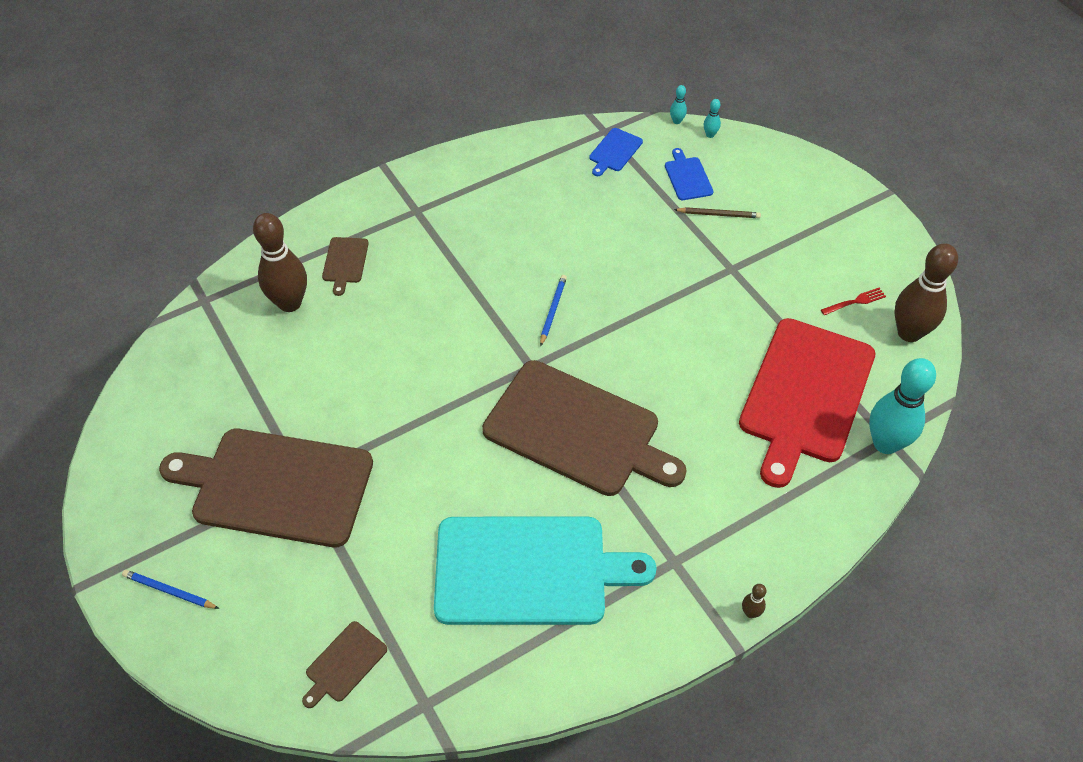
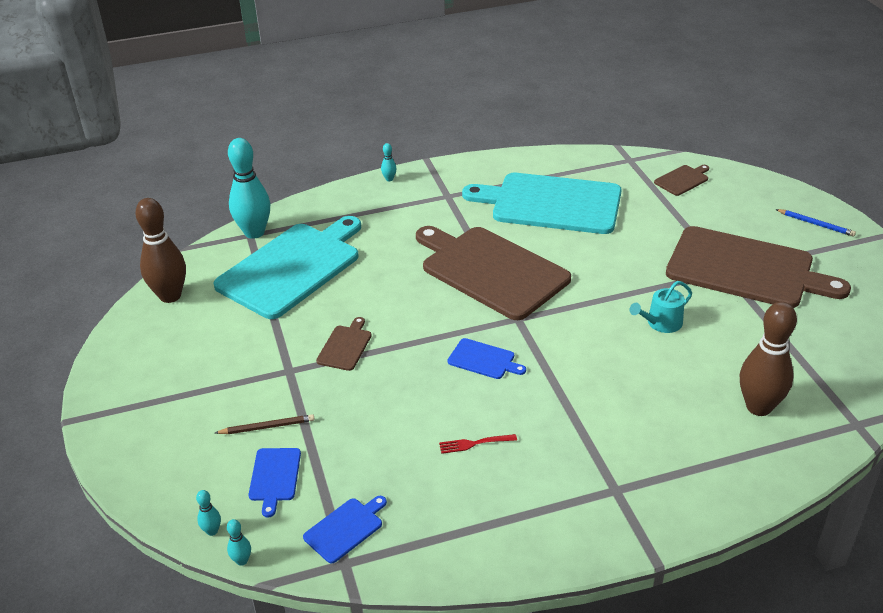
camera: 165 degrees left, 15 degrees down
(345, 262) = (701, 441): brown cutting board -> brown cutting board (345, 346)
(379, 386) = (661, 323): none -> turquoise watering can
(552, 310) = (483, 360): blue pencil -> blue cutting board
(718, 214) = (267, 427): brown pencil -> brown pencil turned 150 degrees clockwise
(750, 613) = (409, 170): brown bowling pin -> none
(770, 584) = (389, 179): none -> turquoise bowling pin
(805, 395) = (292, 267): red cutting board -> turquoise cutting board
(855, 302) = (195, 325): red fork -> red fork (475, 443)

